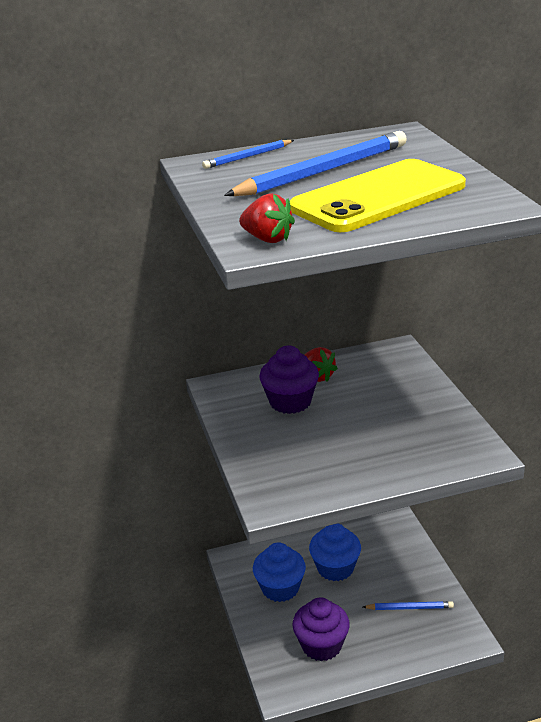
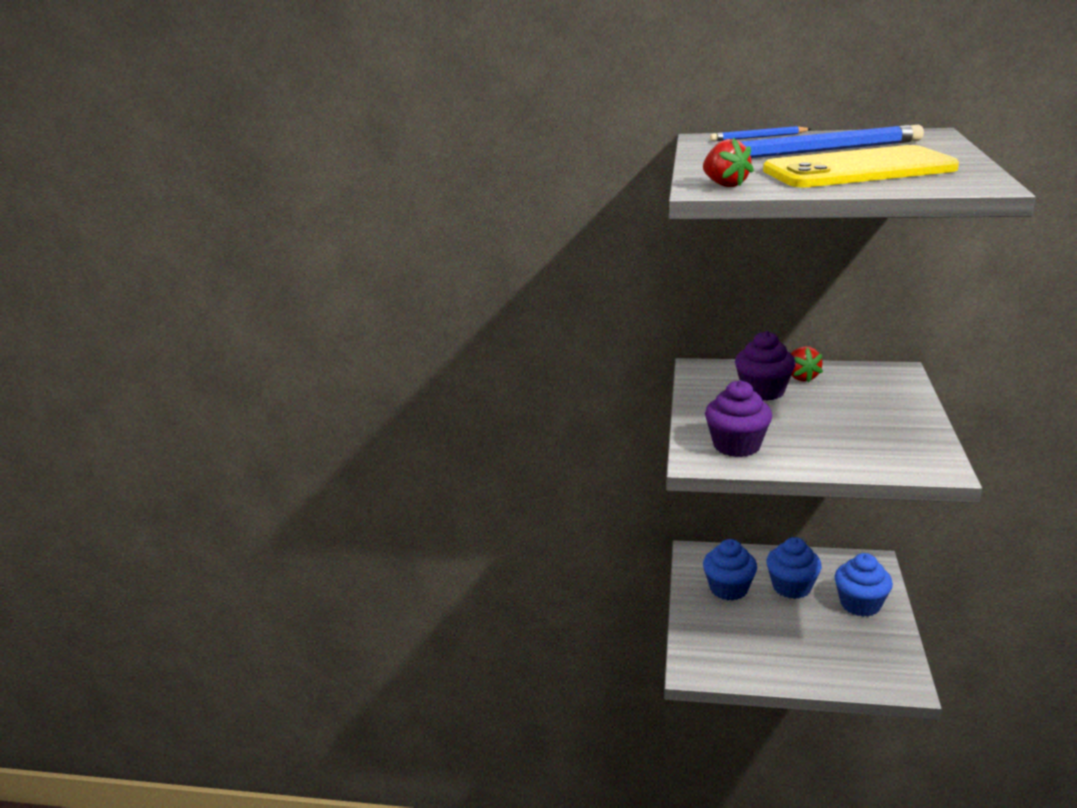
camera: 25 degrees right, 5 degrees down
(321, 645) = (747, 646): purple cupcake -> purple cupcake (736, 446)
(400, 567) = (860, 604): none -> blue cupcake
(409, 608) = (853, 640): blue pencil -> none

